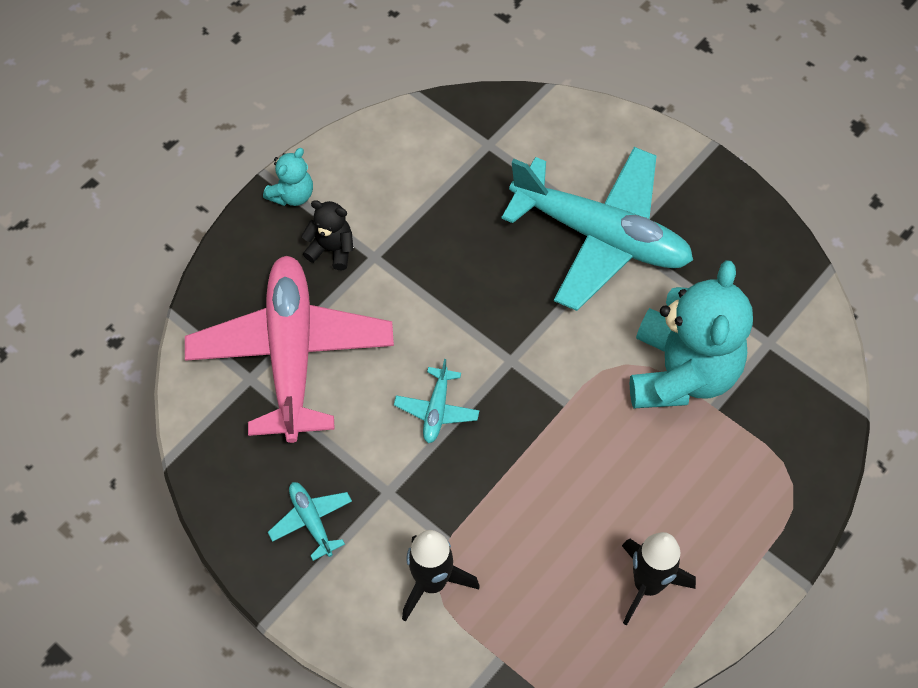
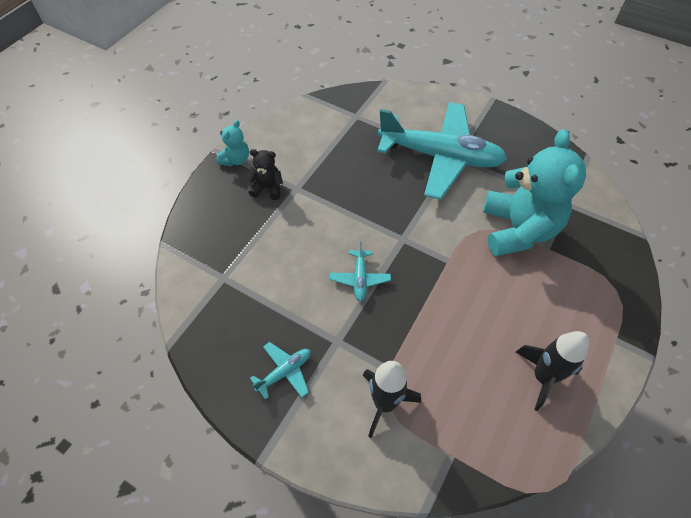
camera: 10 degrees left, 5 degrees down
(291, 354) = (251, 257): pink plane -> none
(311, 521) = (284, 372): turquoise plane -> turquoise plane turned 90 degrees clockwise

